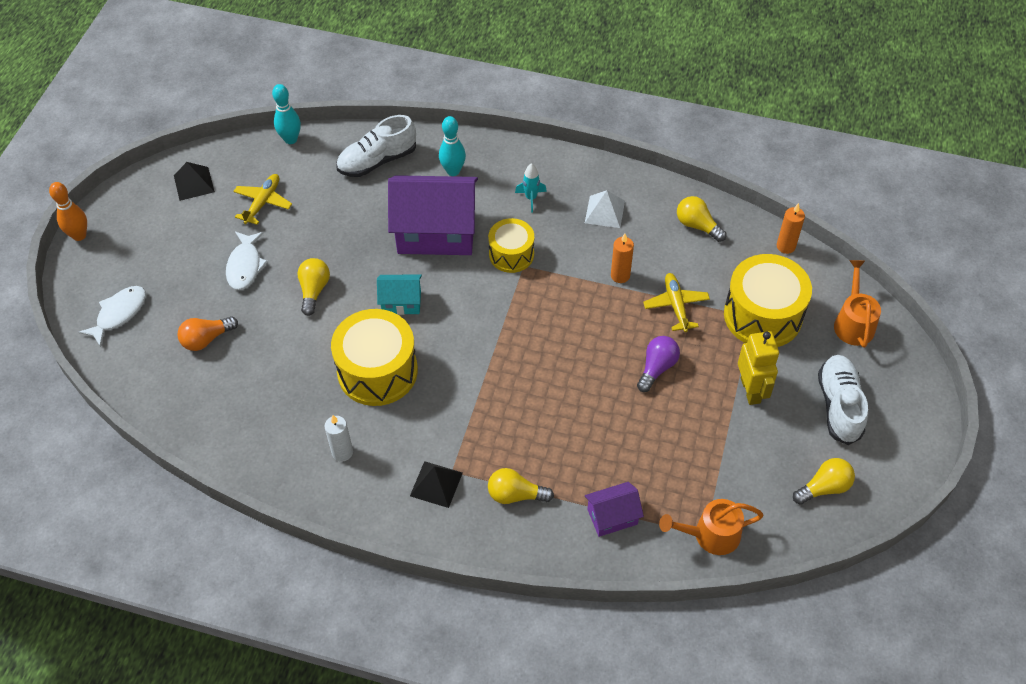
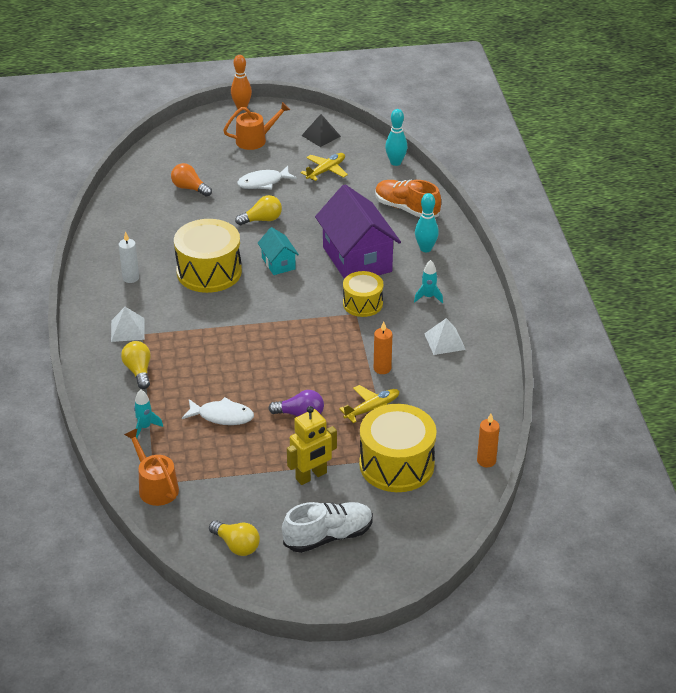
camera: 65 degrees right, 15 degrees down
(119, 314) = (188, 146): white fish -> white fish (222, 416)
(263, 202) = (326, 171): yellow plane -> yellow plane turned 45 degrees counterclockwise
(377, 161) = (406, 209): white shoe -> orange shoe
(436, 484) = (127, 329): black pyramid -> white pyramid
(612, 517) = (145, 427): purple house -> turquoise rocket
(697, 225) = (469, 399): yellow light bulb -> none
(853, 322) = (427, 526): orange watering can -> orange watering can (255, 140)

